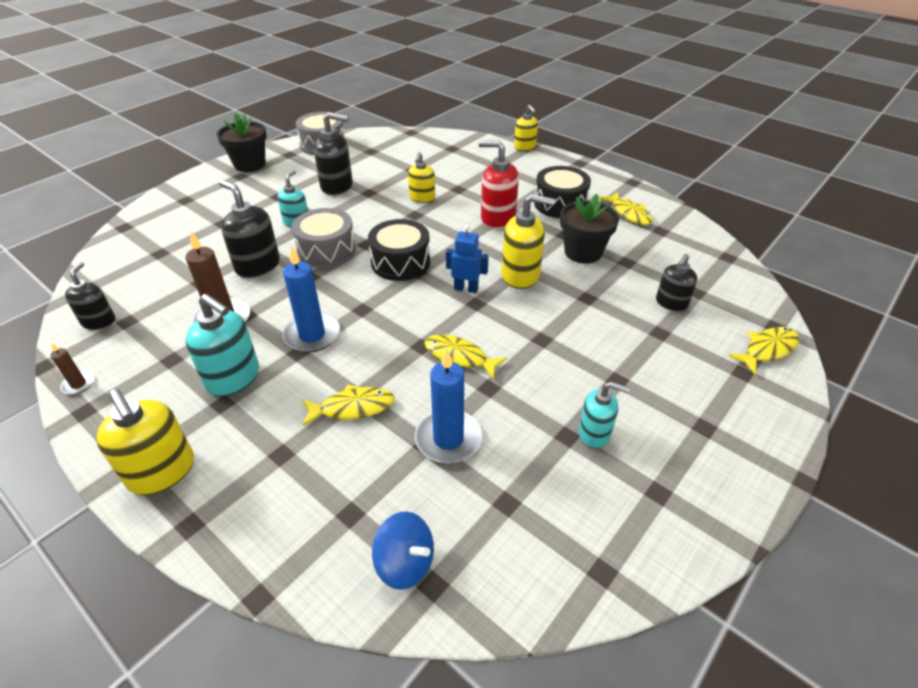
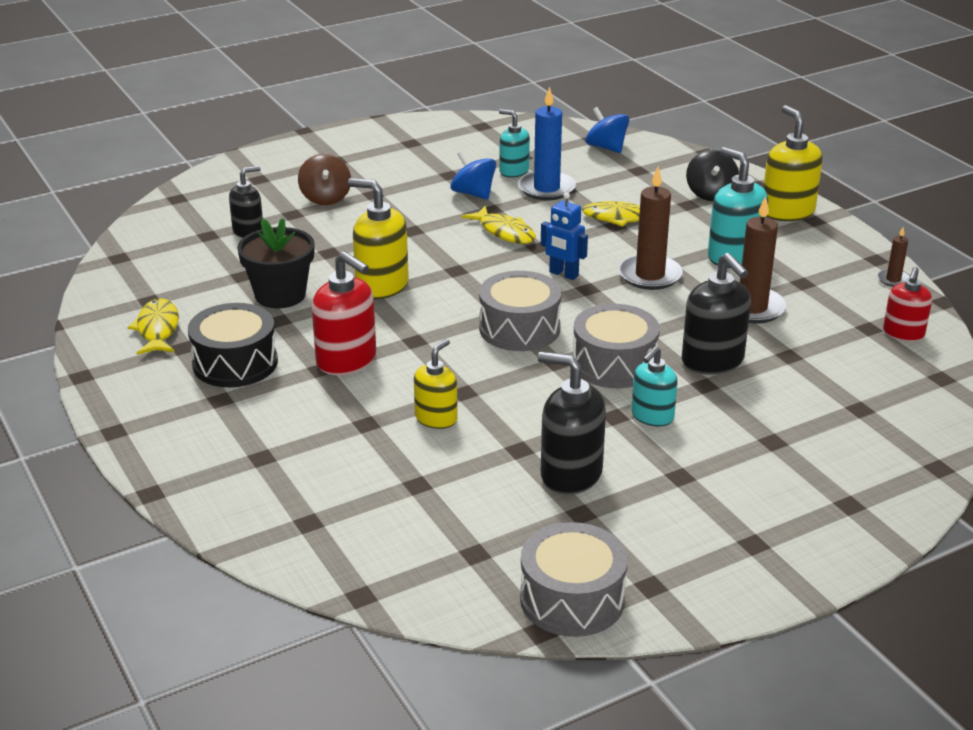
camera: 160 degrees left, 10 degrees down
(99, 321) = (903, 333): black soap dispenser -> red soap dispenser
(250, 164) = (736, 571): black flower pot -> none
(254, 484) = (710, 194): none -> black spinning top
(312, 335) = (650, 275): blue candle -> brown candle
(400, 262) = (519, 328): black drum -> grey drum
(466, 288) = (456, 285): blue robot -> blue robot (563, 274)
(520, 407) = (473, 194): none -> blue spinning top
(525, 147) = (168, 490): yellow soap dispenser -> none
(594, 433) = (426, 172): turquoise soap dispenser -> turquoise soap dispenser (513, 171)
(654, 361) = (325, 198): none -> brown spinning top
(767, 349) = (213, 186): yellow fish -> none

